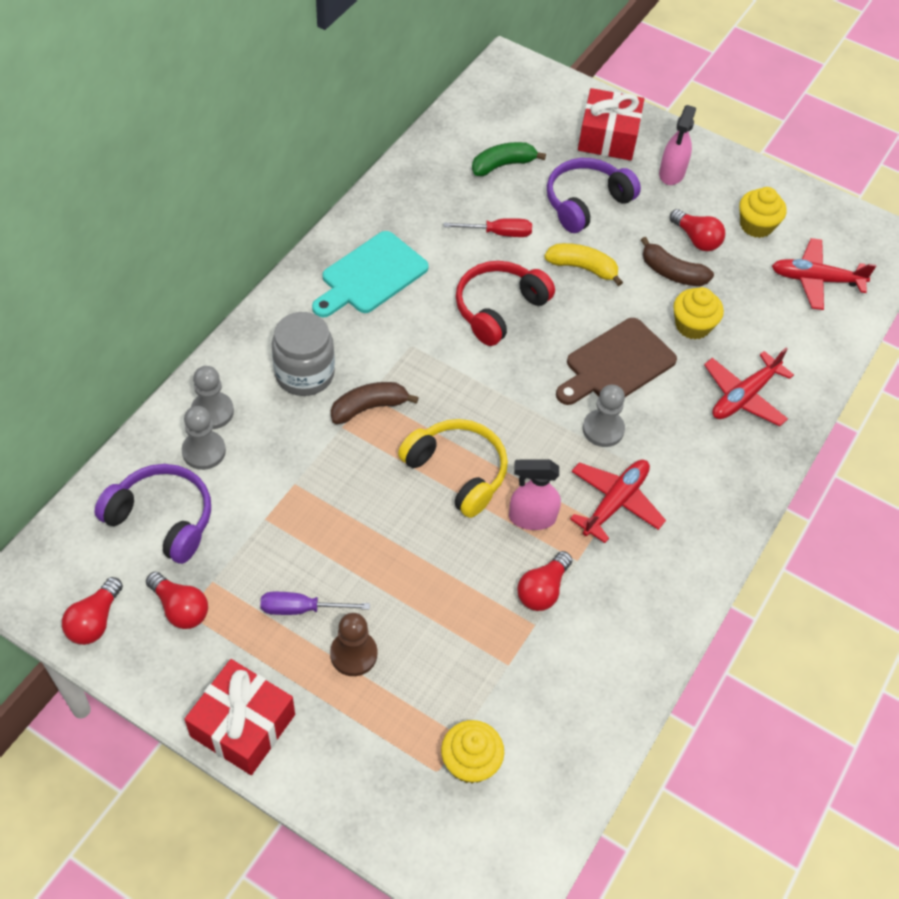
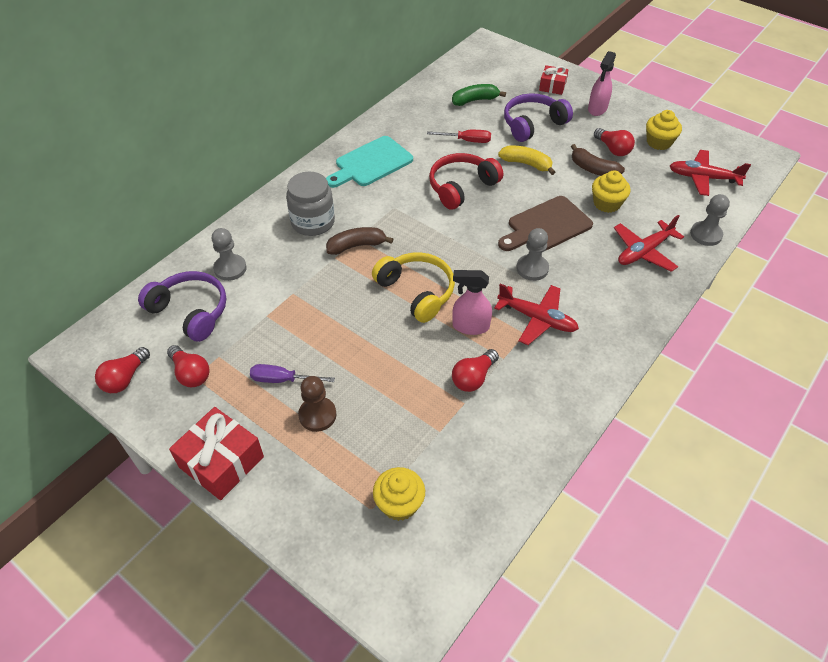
camera: 10 degrees right, 5 degrees down
(212, 412) = (241, 243): grey pawn -> grey pawn (706, 234)
(608, 137) = (552, 86): red gift -> red gift, size x0.60
(615, 502) = (537, 319): red plane -> red plane turned 75 degrees clockwise

